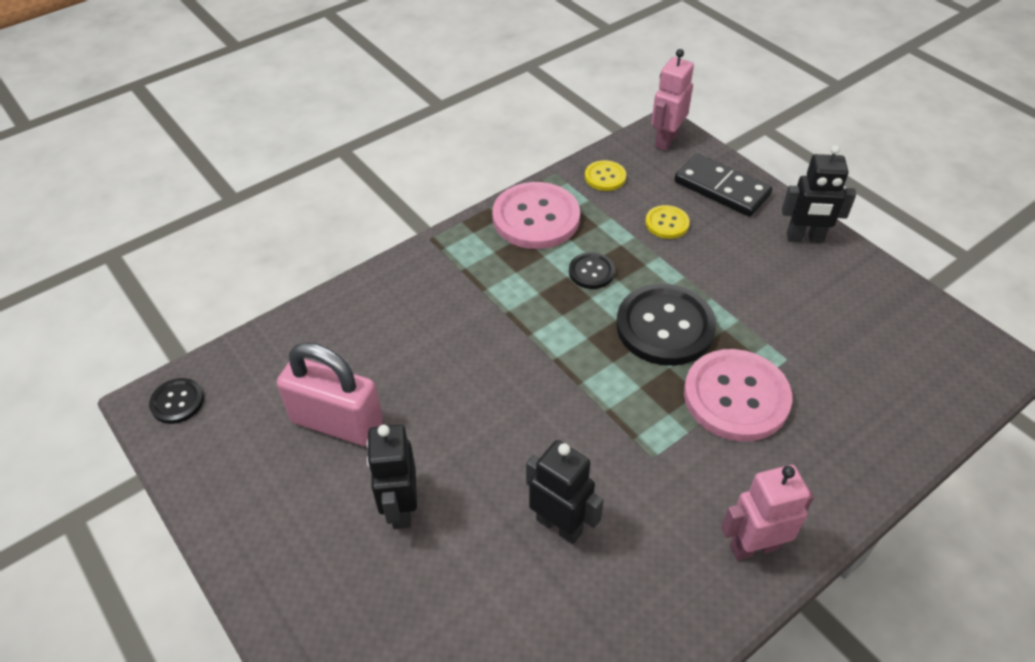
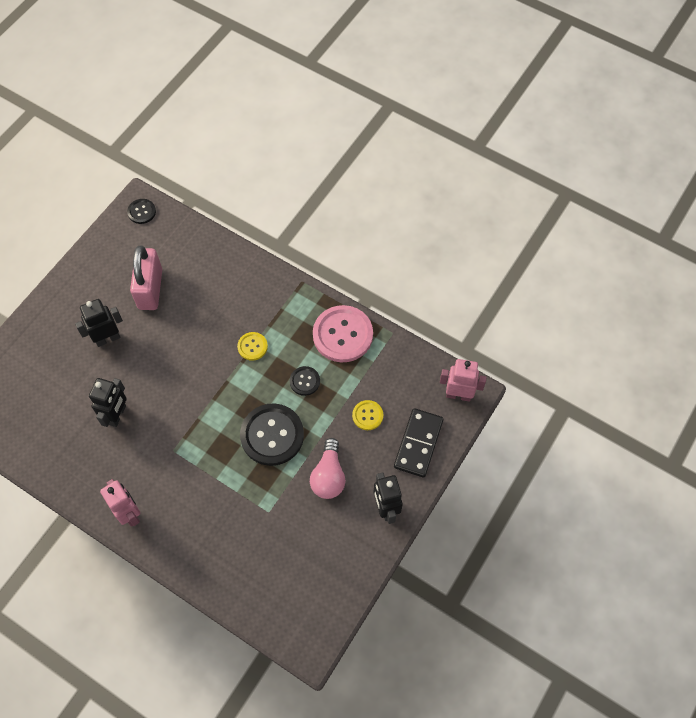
camera: 70 degrees right, 15 degrees up
(605, 177) = (400, 365): yellow button -> yellow button (252, 346)
(736, 397) = (229, 487): pink button -> none
(746, 281) = (328, 476): none -> pink light bulb

